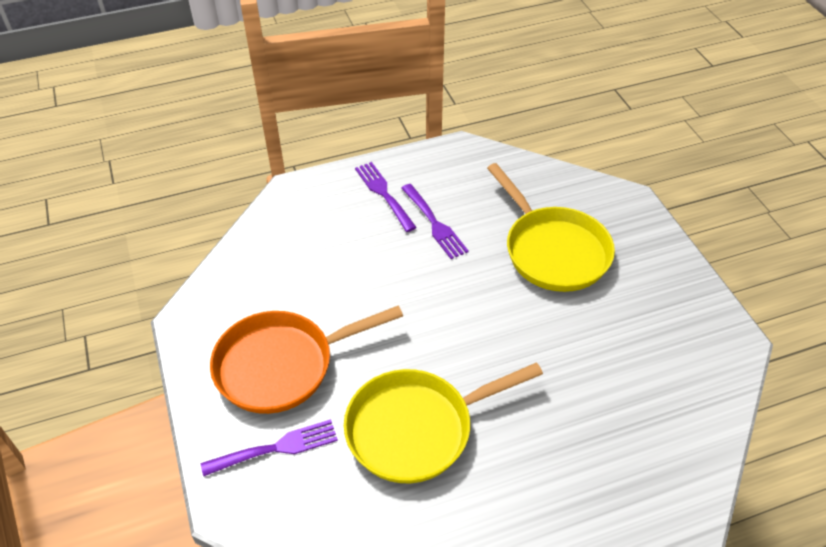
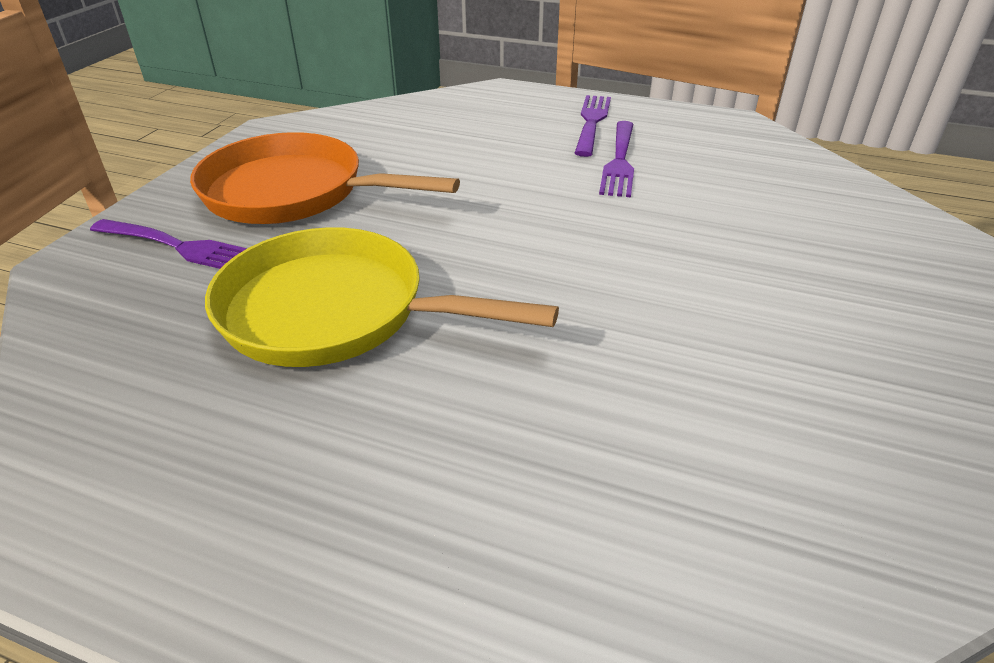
camera: 40 degrees right, 10 degrees down
(553, 250) = (756, 242): yellow pan -> none

